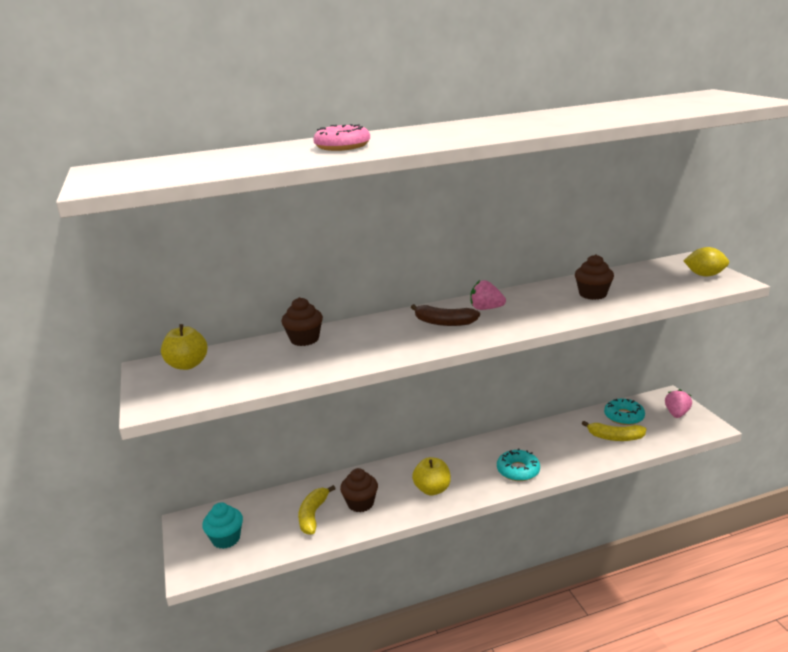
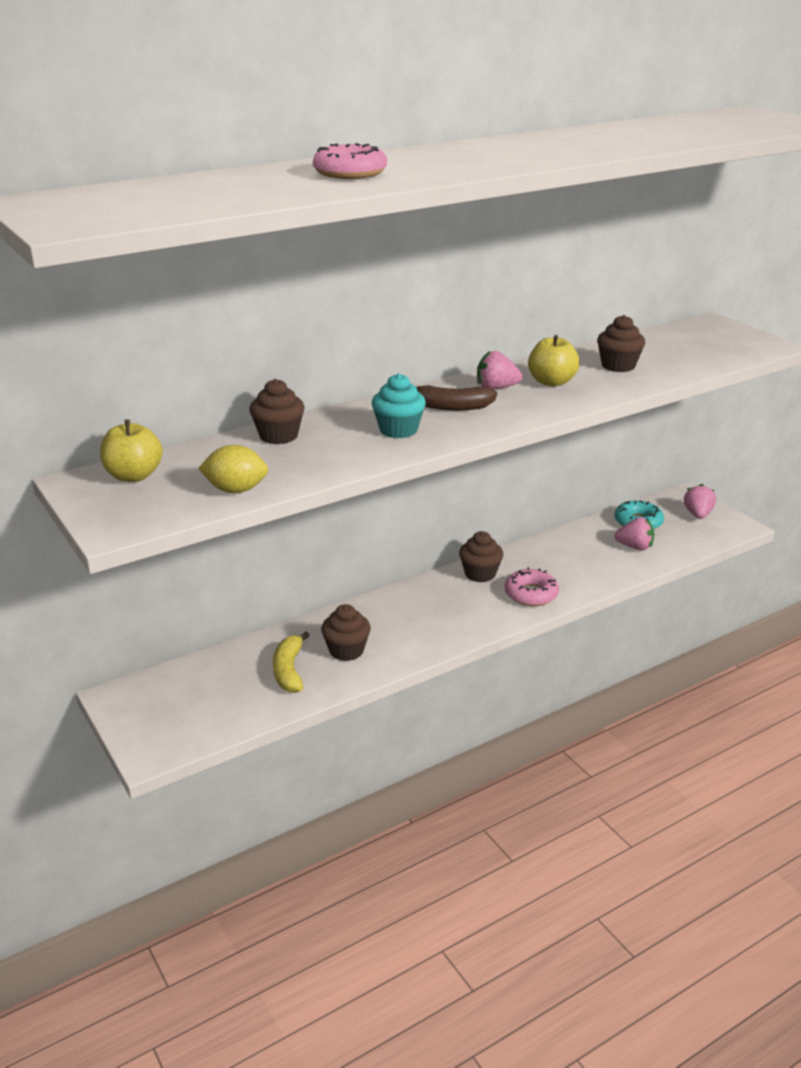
camera: 15 degrees left, 5 degrees up
(226, 539) = (182, 710): turquoise cupcake -> turquoise cupcake (398, 430)
(432, 489) = (432, 625): yellow apple -> yellow apple (551, 382)
(483, 449) = (480, 574): none -> brown cupcake
(518, 470) = (531, 594): turquoise donut -> pink donut
(615, 437) = (635, 547): yellow banana -> pink strawberry
(704, 275) = (738, 339): yellow lemon -> yellow lemon (236, 490)

